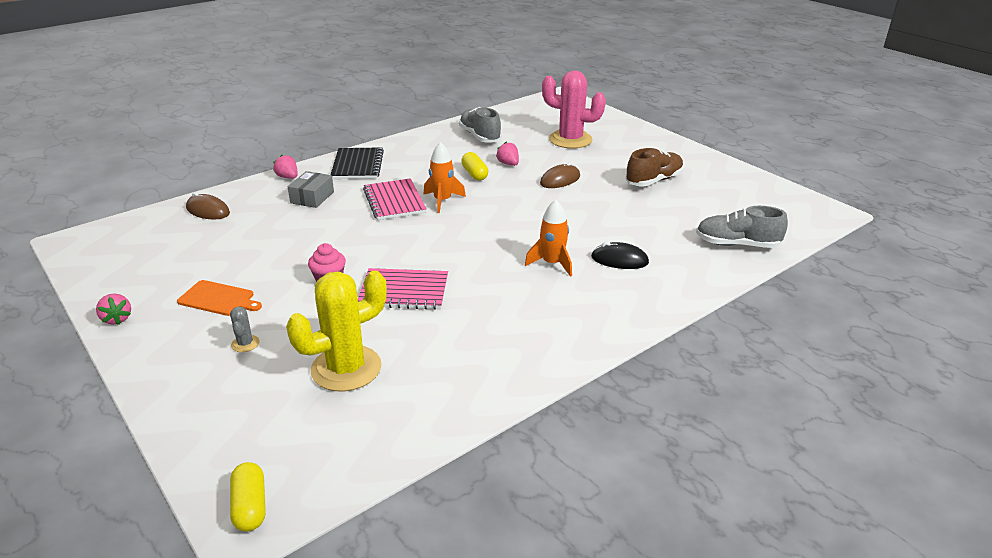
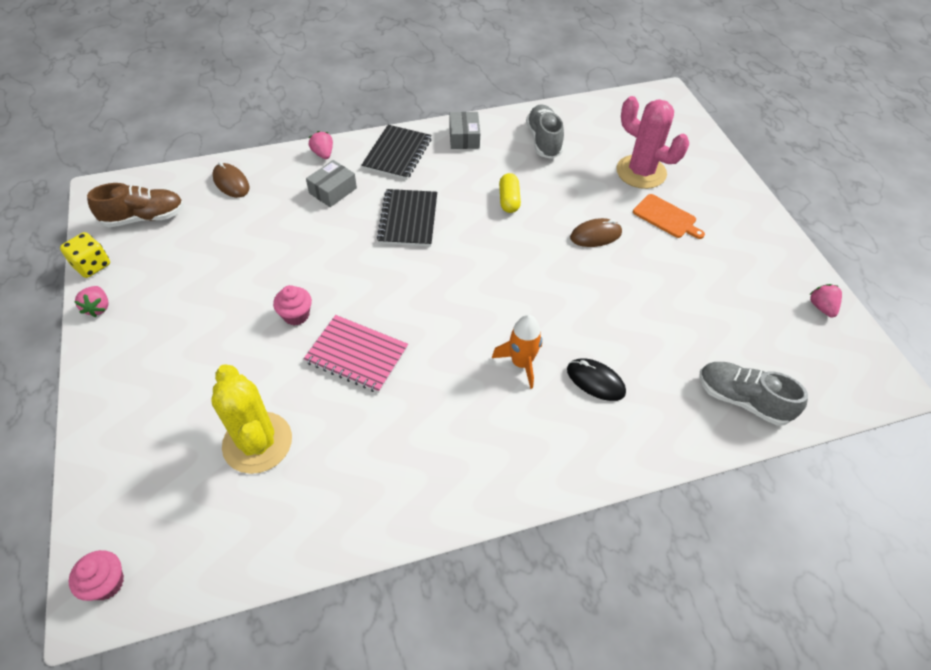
camera: 20 degrees right, 20 degrees up
(91, 292) = (92, 265): none -> yellow dice
(218, 299) = (190, 309): orange cutting board -> orange cutting board (666, 217)
(245, 344) = (187, 377): grey cactus -> none
(250, 506) = (106, 583): yellow capsule -> pink cupcake
(346, 368) = (257, 442): yellow cactus -> yellow cactus turned 75 degrees clockwise
(394, 201) = (408, 219): pink notebook -> black notebook
(411, 146) = (464, 137): none -> grey box
(442, 201) = (456, 233): orange rocket -> none
(508, 164) = (552, 194): pink strawberry -> pink strawberry (821, 307)
(653, 181) = (701, 266): brown shoe -> brown shoe (144, 218)

